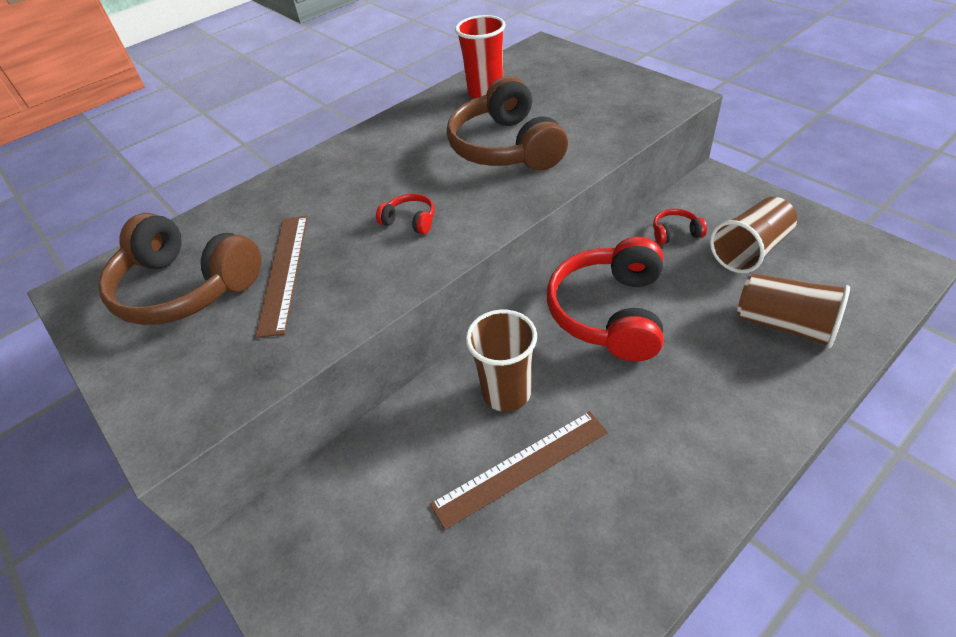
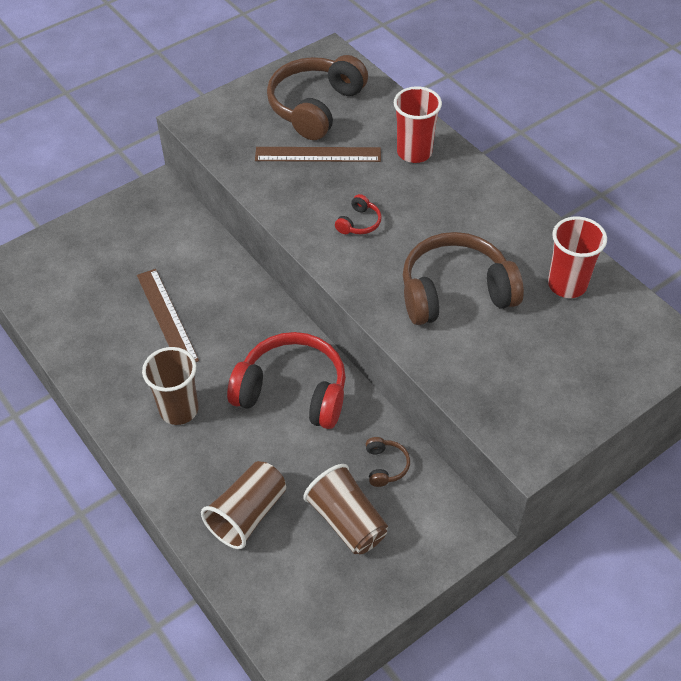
camera: 90 degrees right, 5 degrees up
(296, 194) = (414, 152): none -> red cup
(506, 393) = (229, 314): brown cup -> brown cup (179, 409)
(675, 233) = (385, 466): red headphones -> brown headphones

